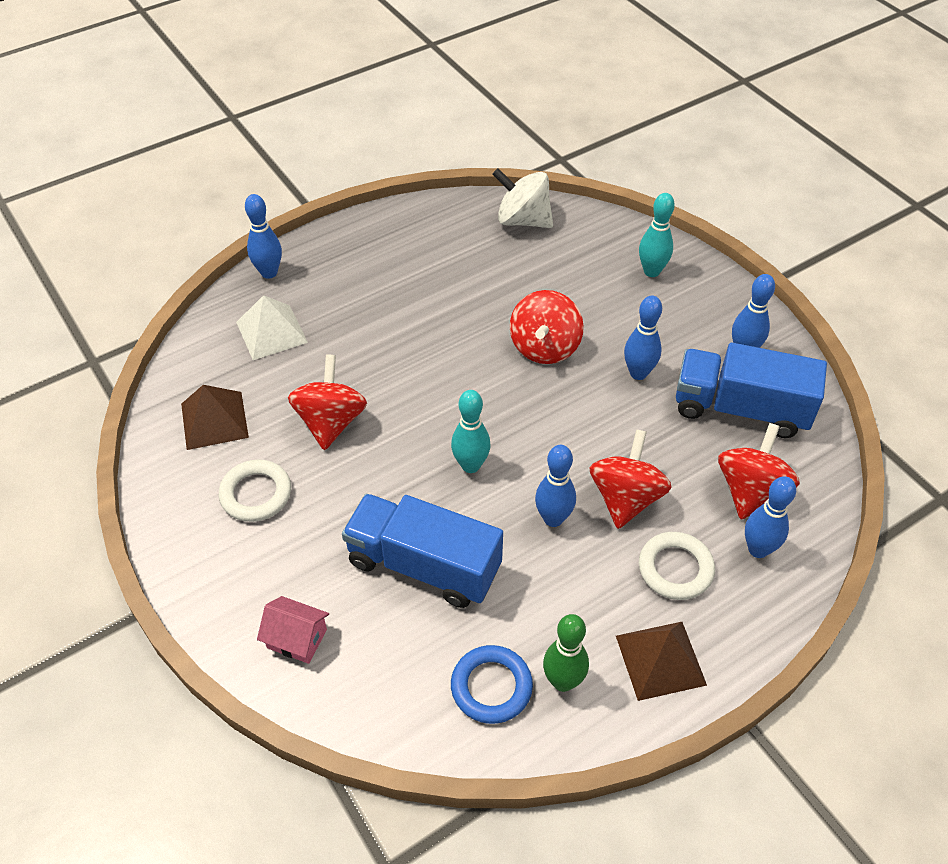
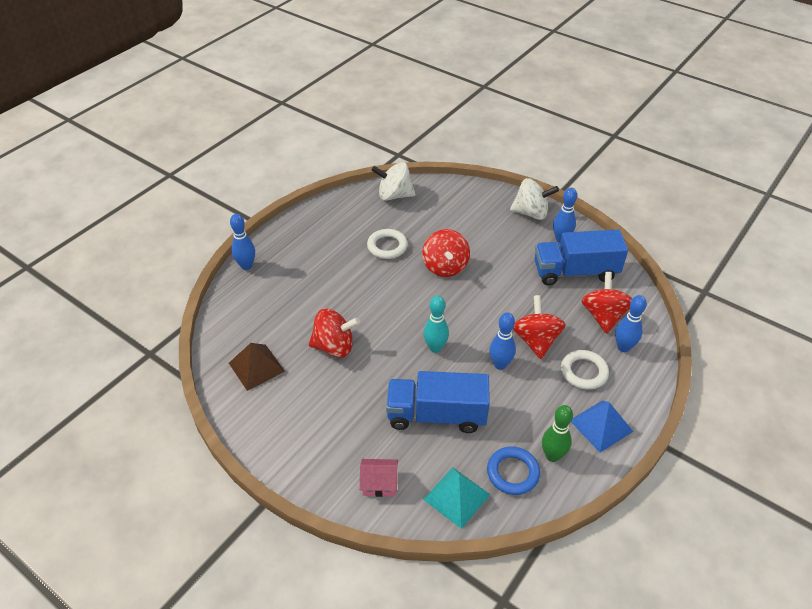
camera: 20 degrees left, 5 degrees down
(256, 494) = (308, 404): white ring -> white ring (387, 246)
(271, 332) = (267, 302): white pyramid -> none
(331, 422) = (334, 346): red spinning top -> red spinning top turned 105 degrees clockwise
(393, 694) = (456, 497): none -> turquoise pyramid
(638, 373) = (507, 267): blue bowling pin -> none
(651, 271) = (486, 207): turquoise bowling pin -> none
(660, 660) = (601, 425): brown pyramid -> blue pyramid
(717, 298) = (531, 213): none -> white spinning top

